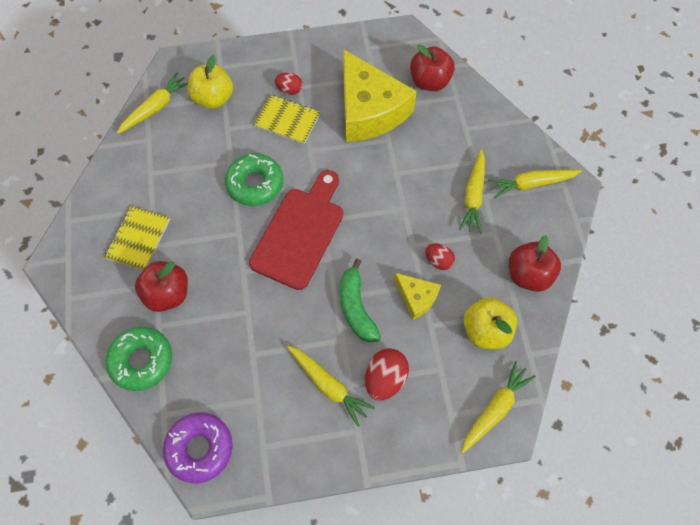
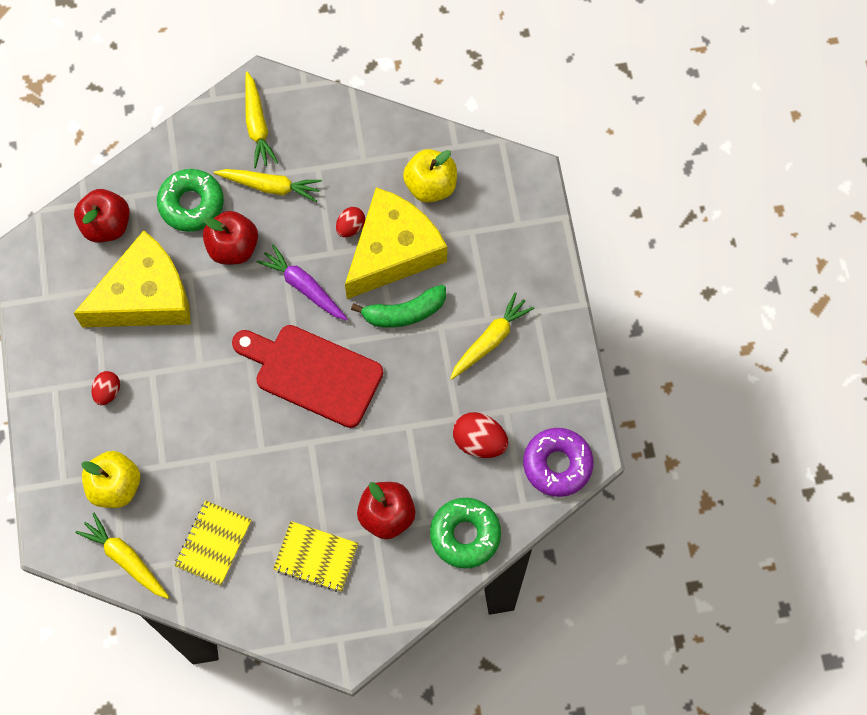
camera: 90 degrees left, 5 degrees up
(255, 184) = (245, 427): green donut -> green donut (191, 204)
(287, 120) = (155, 393): yellow notebook -> yellow notebook (213, 543)
(380, 224) = (304, 287): none -> purple carrot
(385, 379) = (482, 285): red egg -> red egg (479, 441)
(416, 298) = (393, 251): yellow cheese -> yellow cheese, size x2.12
(495, 409) = (512, 183): yellow carrot -> none
(528, 275) = (368, 139): red apple -> red apple (233, 247)

